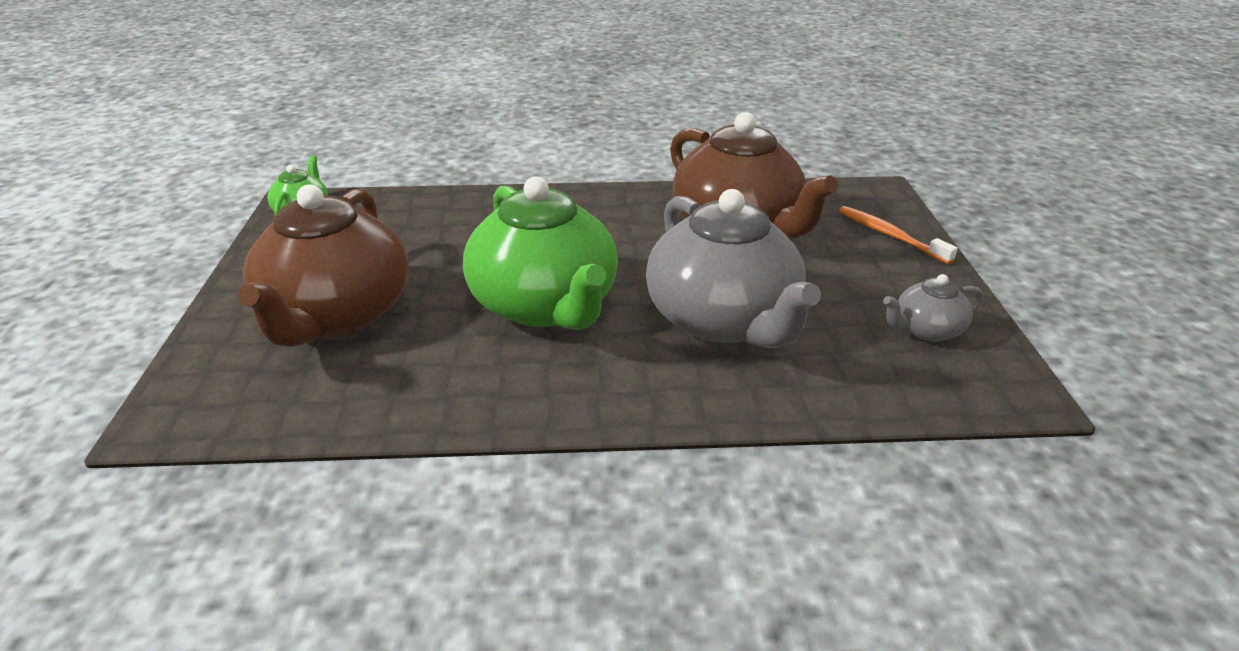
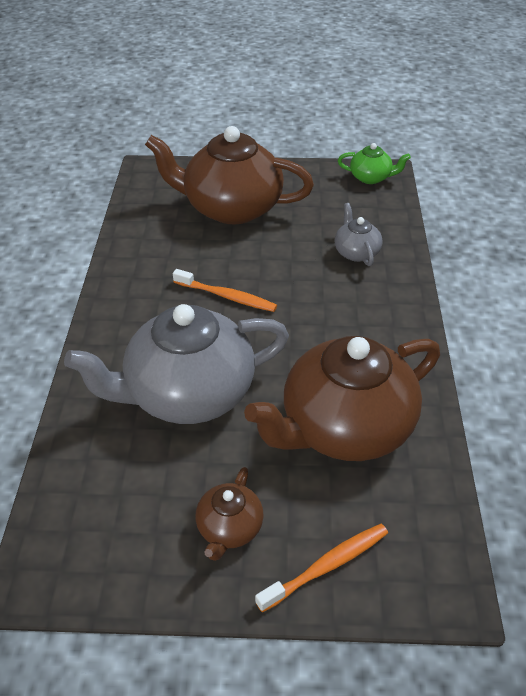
camera: 95 degrees right, 10 degrees up
(546, 305) = (227, 296): green teapot -> orange toothbrush
(884, 282) = (229, 528): none -> brown teapot
(926, 330) = (142, 538): grey teapot -> grey teapot (356, 252)

